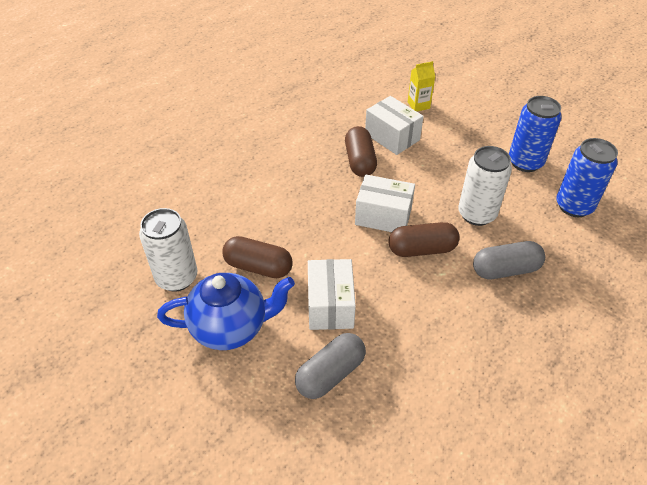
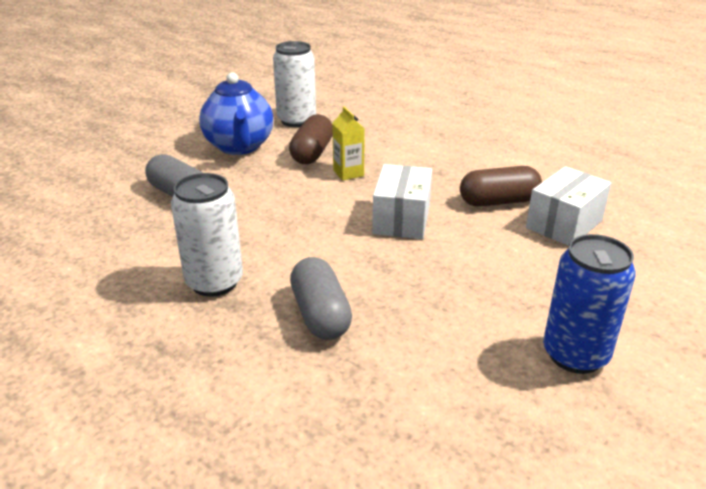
camera: 85 degrees right, 15 degrees down
(330, 305) = (262, 191): white box -> none
(418, 105) = (659, 247): yellow carton -> yellow carton (348, 173)
(422, 249) = (349, 247): brown capsule -> none
(476, 214) = (426, 294): white can -> white can (214, 282)
(574, 206) = (479, 407): blue can -> none

